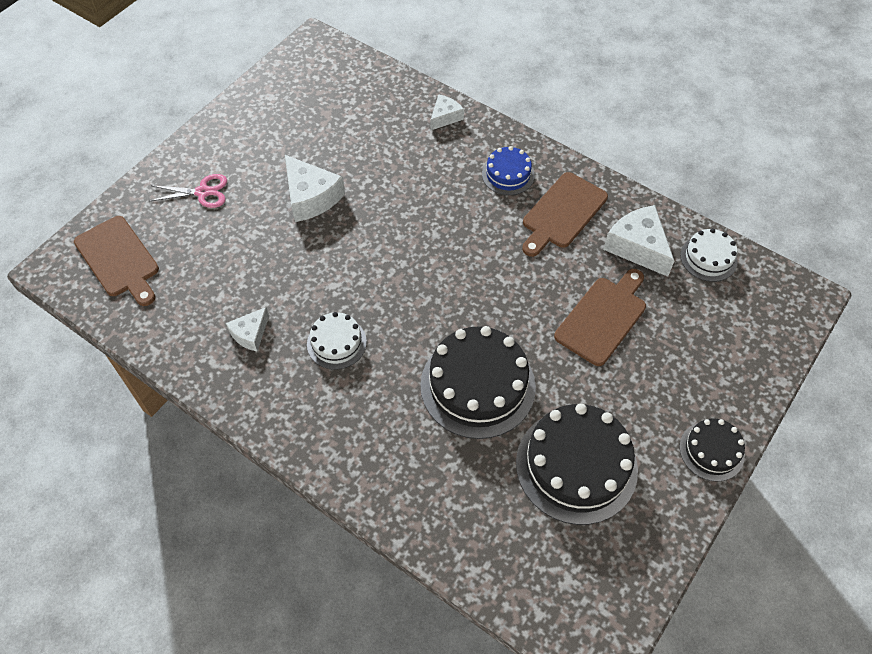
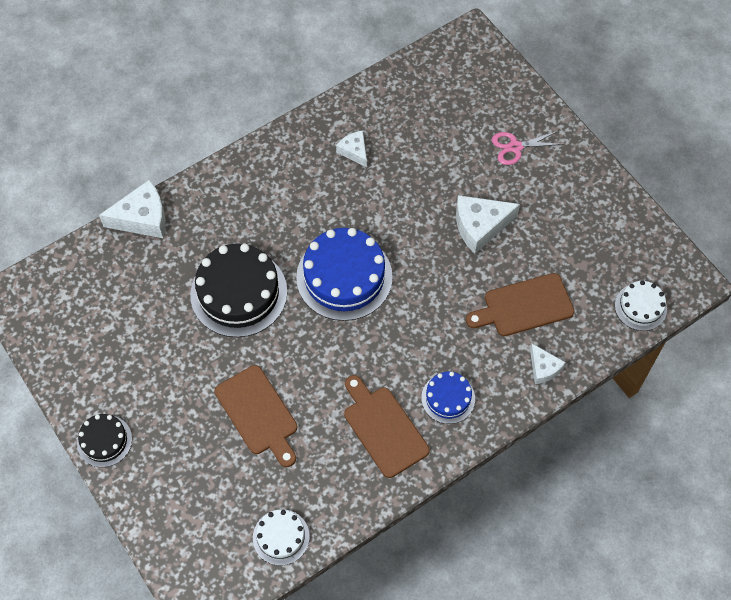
camera: 110 degrees right, 5 degrees up
(119, 259) = (463, 78): brown cutting board -> brown cutting board (524, 306)
(203, 192) = (515, 147): pink scissors -> pink scissors turned 60 degrees clockwise
(336, 343) = (320, 207): white cake -> white cake (640, 307)
(416, 293) = (344, 277): none -> blue cake
(576, 465) = (141, 336): black cake -> none
(638, 247) = (319, 478): white cheese -> white cheese (142, 218)

